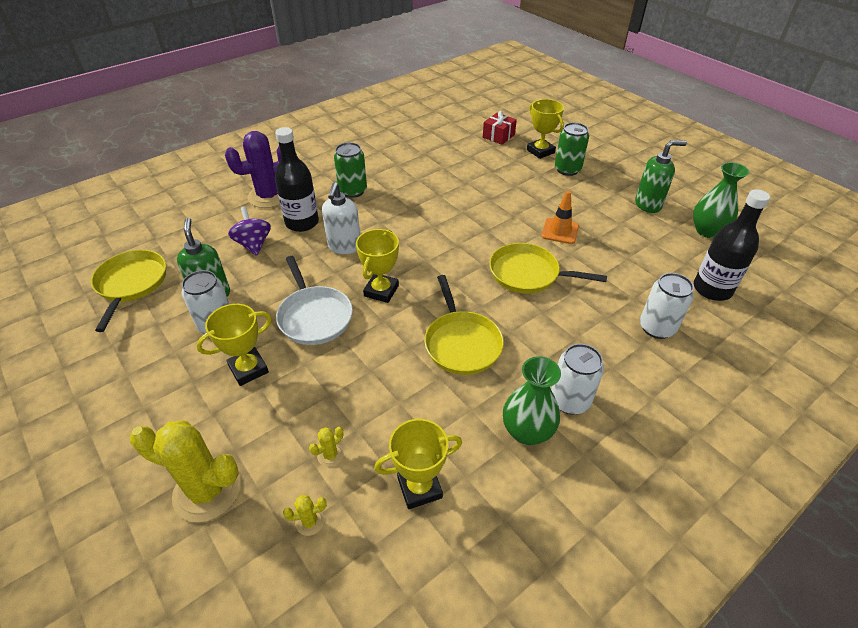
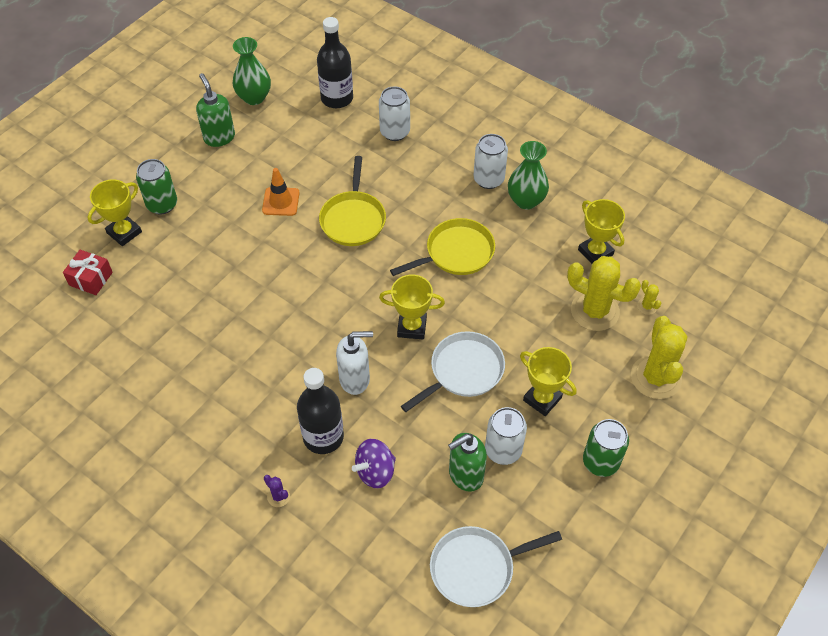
camera: 105 degrees left, 10 degrees up
(131, 284) = (476, 568): yellow pan -> white pan
(268, 196) = (278, 496): purple cactus -> purple cactus, size x0.42
(330, 455) = (594, 311): yellow cactus -> yellow cactus, size x2.39
(353, 191) = (247, 405): green can -> green can (600, 462)

